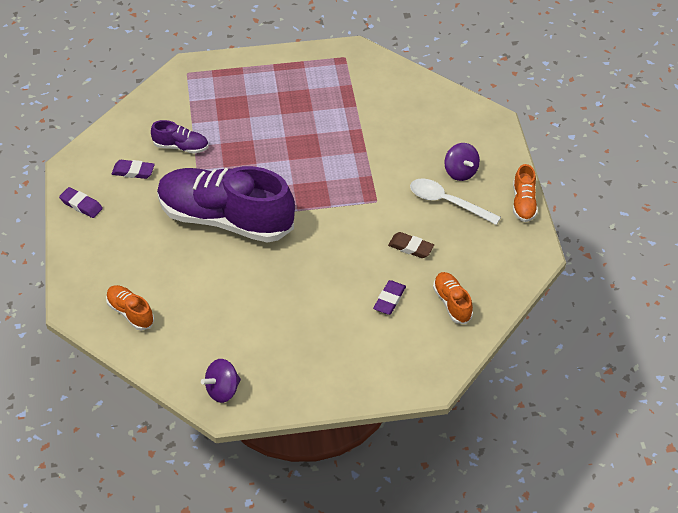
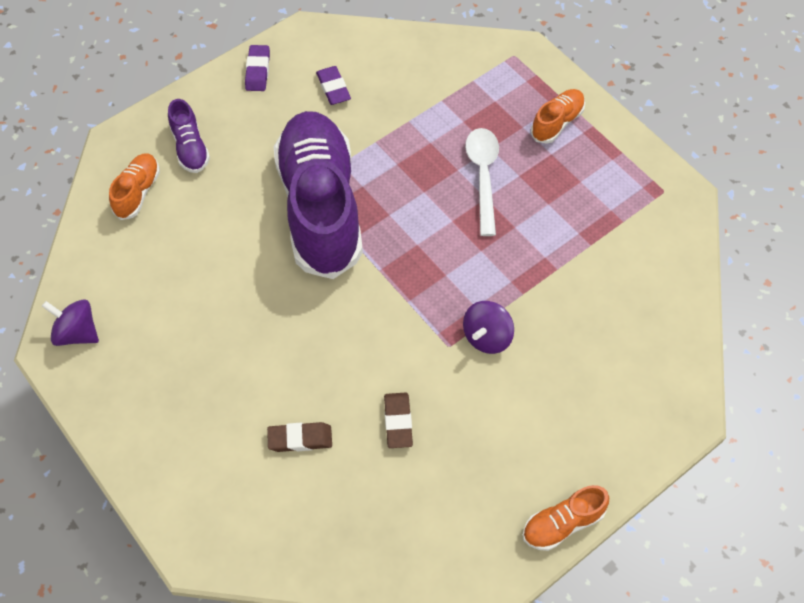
camera: 60 degrees right, 10 degrees up
(181, 147) = (398, 110): purple shoe -> purple shoe (190, 148)
(389, 299) = (300, 439): purple eraser -> brown eraser
(447, 202) = (501, 427): white spoon -> white spoon (483, 176)
(452, 303) = (336, 515): orange shoe -> orange shoe (557, 122)
(460, 172) = (564, 418): purple spinning top -> purple spinning top (487, 337)

